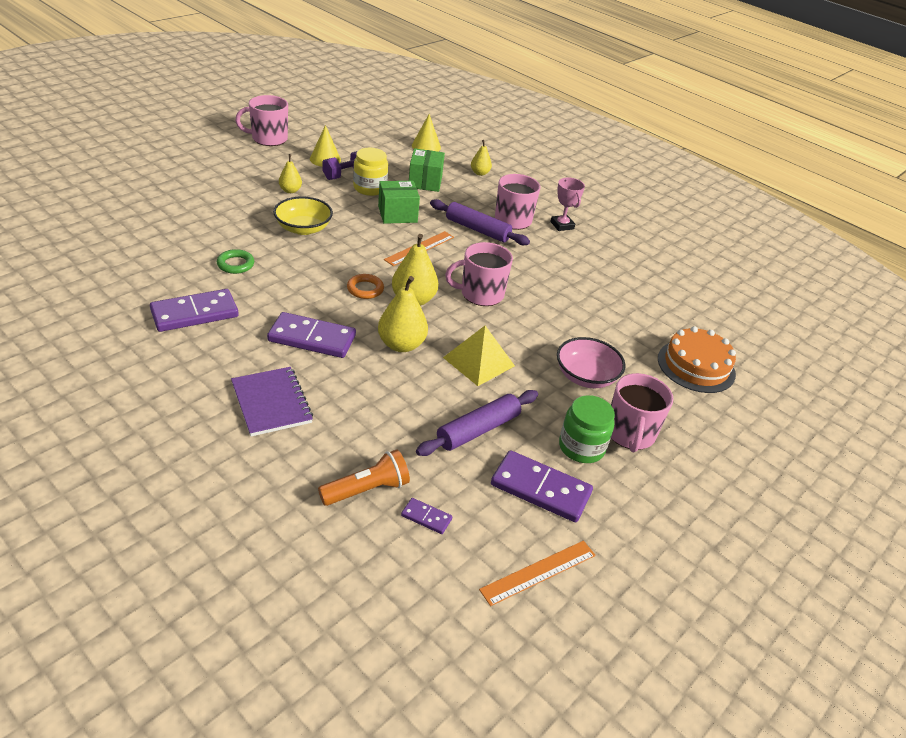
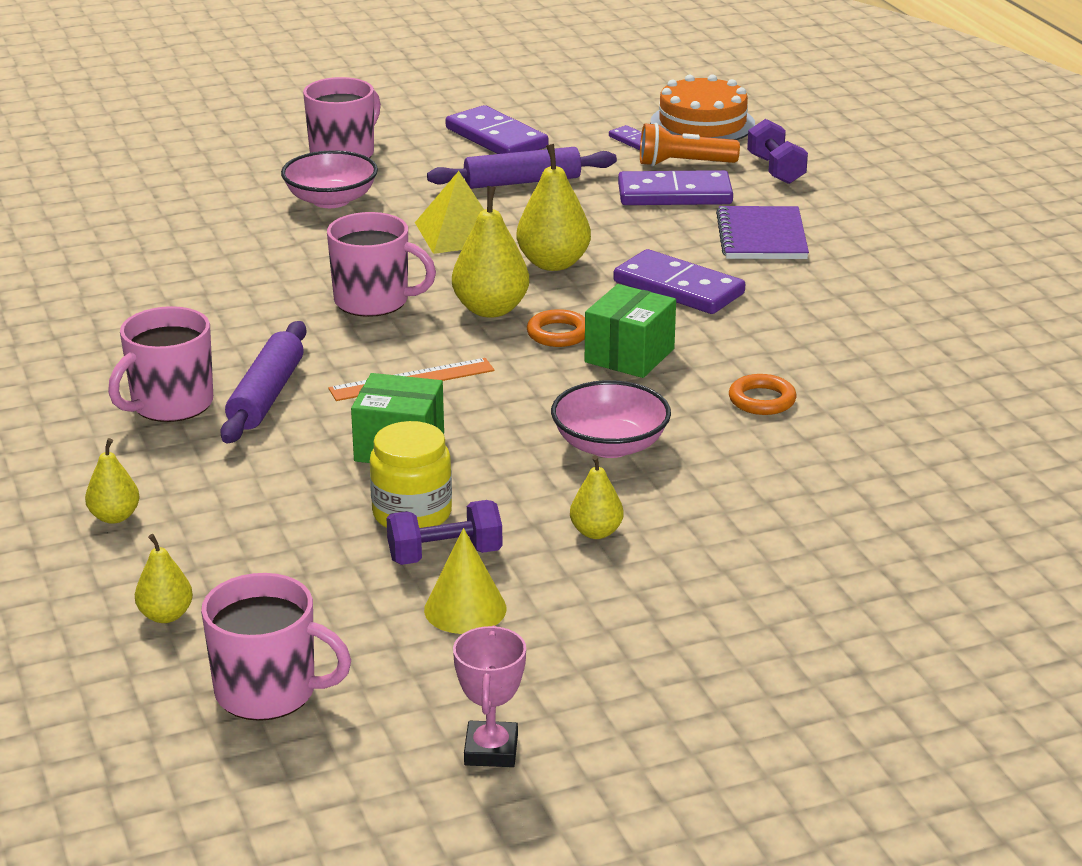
camera: 150 degrees left, 10 degrees down
(195, 313) = (844, 340): purple domino -> purple domino (674, 194)
(235, 264) = (762, 400): green ring -> orange ring
(268, 139) = (580, 701): pink mug -> pink mug (268, 692)
(283, 502) = (775, 170): none -> purple dumbbell
(303, 228) = (610, 445): yellow bowl -> pink bowl
(425, 182) = (270, 512): green box -> green box (629, 355)
(426, 146) = (166, 615): yellow cone -> yellow pear
(477, 230) = (267, 395): purple rolling pin -> purple rolling pin turned 45 degrees clockwise
(538, 572) = (552, 102): orange ruler -> none
(562, 225) = (86, 380): pink trophy -> pink trophy (491, 750)
(581, 447) = (415, 154): green jar -> none
(696, 366) = (164, 187): orange cake -> orange cake (702, 123)

